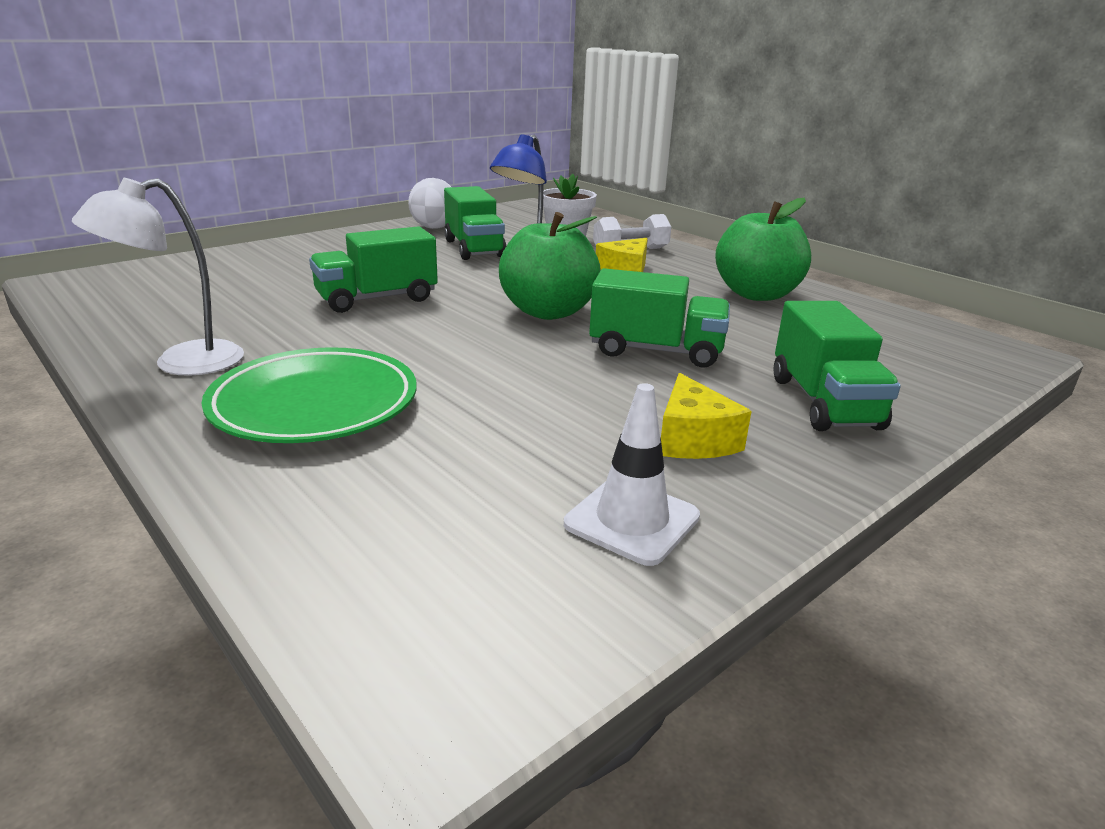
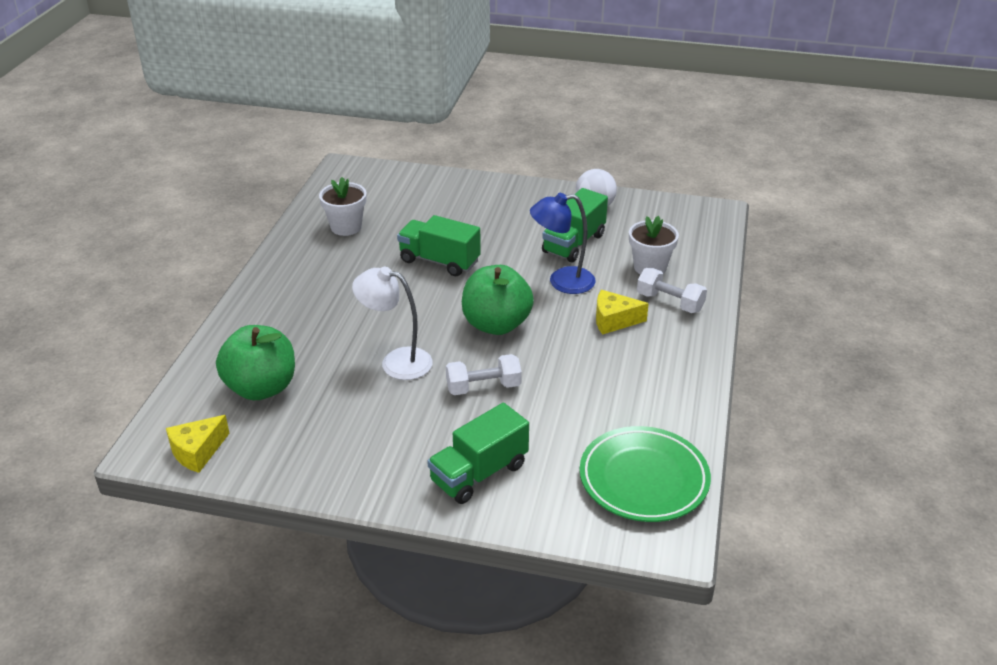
camera: 55 degrees right, 10 degrees up
(181, 363) = (300, 259): white lamp -> white lamp (396, 361)
(186, 318) = (346, 227): none -> white flower pot
(315, 404) = (301, 317): green plate -> green plate (643, 479)
(632, 520) = (289, 449): white traffic cone -> none
(656, 351) = (483, 387): green truck -> white dumbbell
(693, 439) = (382, 441): yellow cheese -> yellow cheese (197, 452)
(757, 294) = (646, 392): green apple -> green apple (261, 388)

